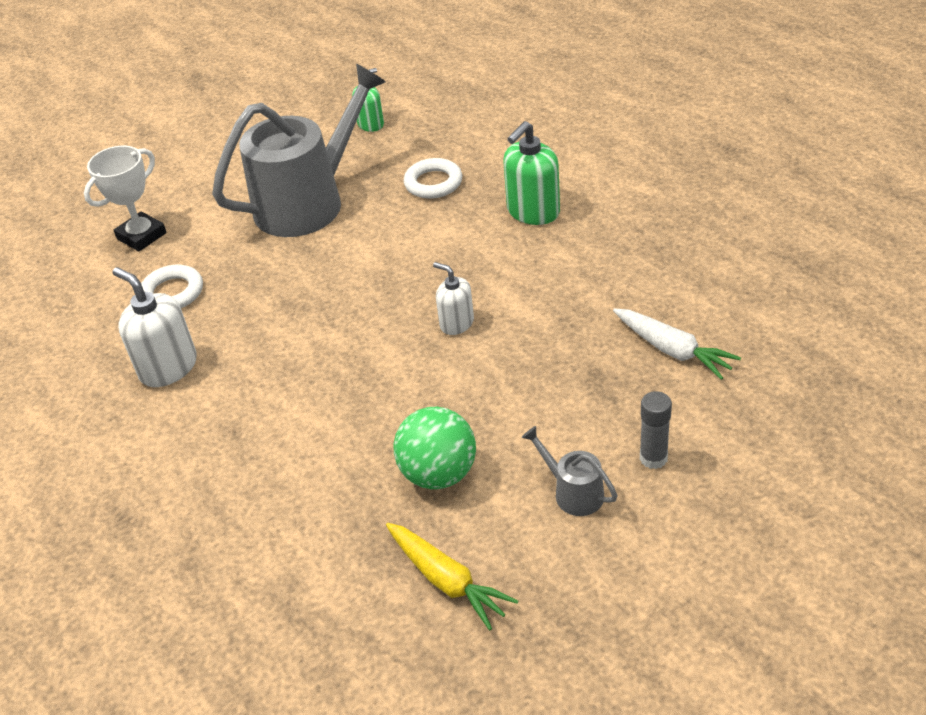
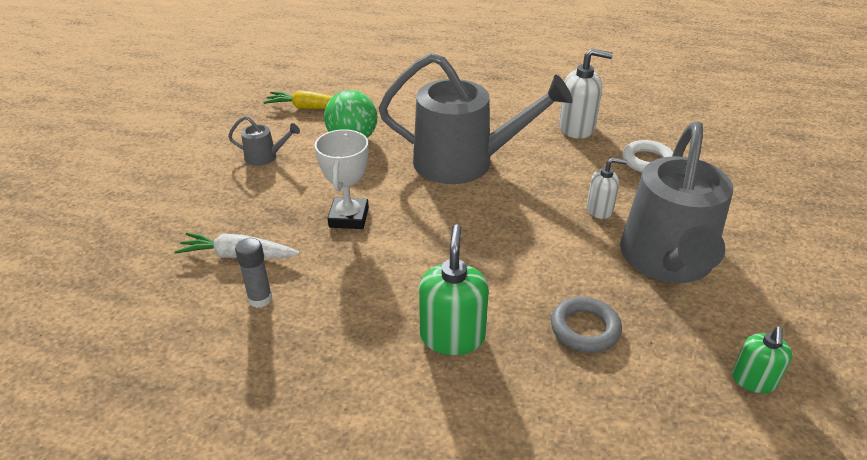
camera: 140 degrees right, 5 degrees down
(141, 236) = (741, 184): white trophy -> white trophy (349, 217)
(346, 372) = (464, 162): none -> grey watering can
(433, 183) = (585, 329): white ring -> grey ring
(456, 323) = (423, 214): white soap dispenser -> white soap dispenser (600, 209)
(653, 458) = (222, 187): grey glue stick -> grey glue stick (260, 299)

